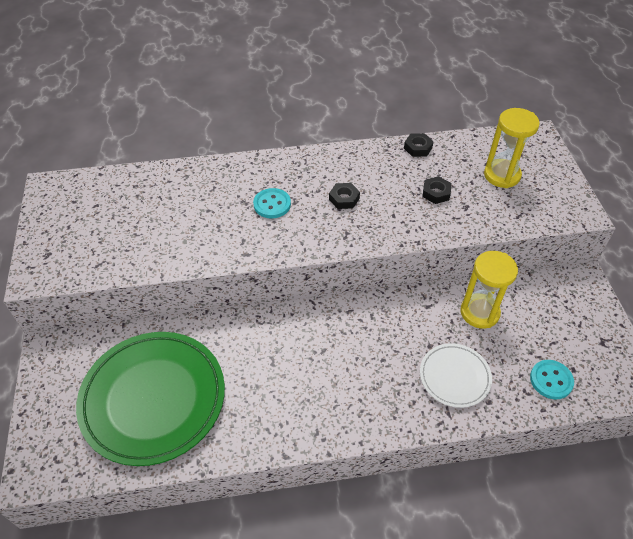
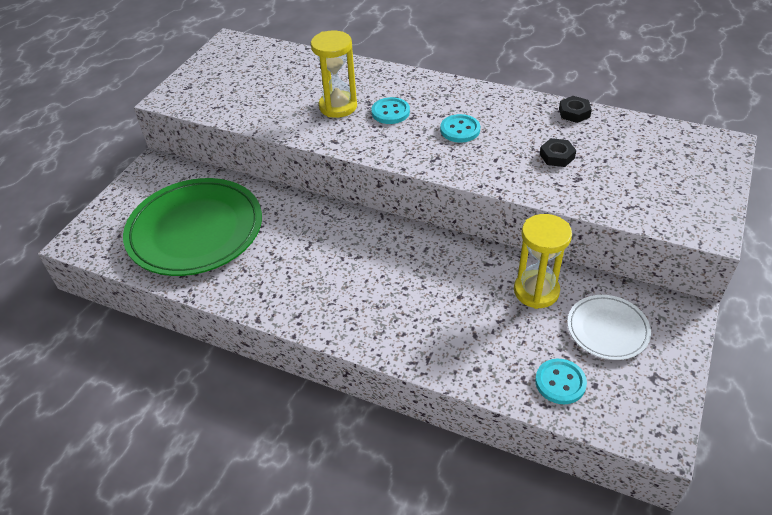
camera: 35 degrees right, 5 degrees down
(344, 199) = (460, 130): black nut -> turquoise button
(454, 377) = (461, 332): white plate -> white plate (607, 329)
(502, 175) = (645, 165): yellow hourglass -> yellow hourglass (338, 106)

